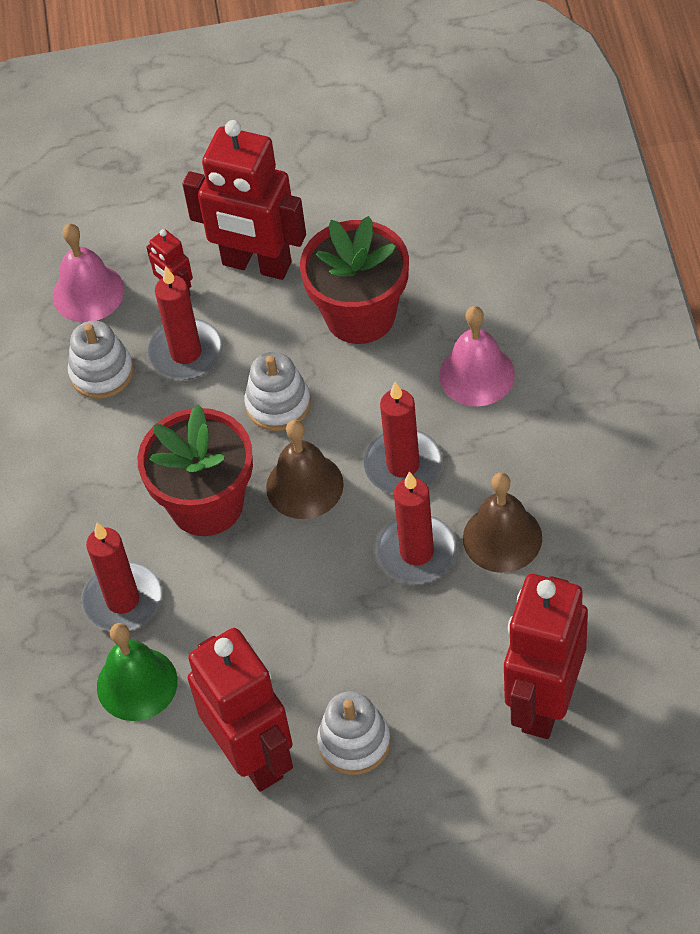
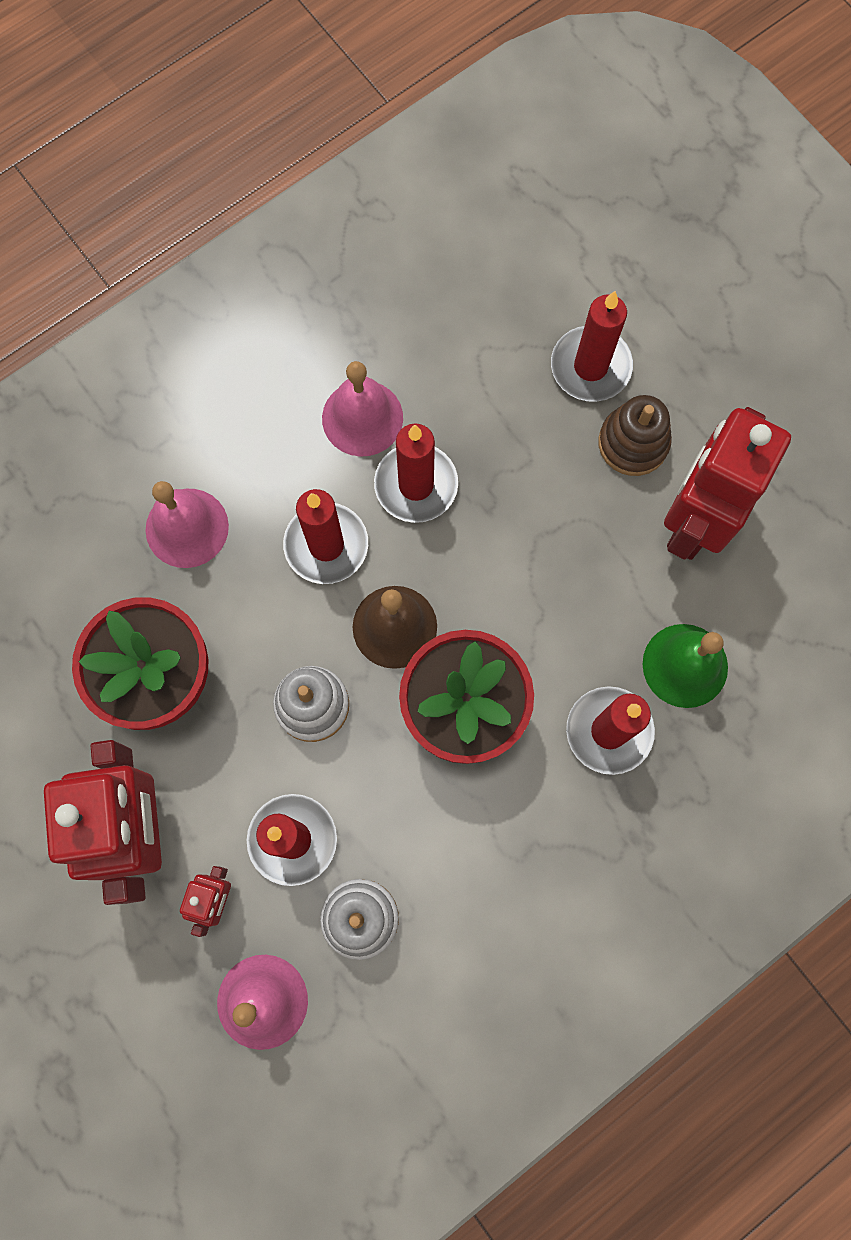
camera: 125 degrees left, 20 degrees up
(354, 742) = (633, 443): white stacking toy -> brown stacking toy
(448, 743) = (590, 367): none -> red candle
(502, 538) = (362, 418): brown bell -> pink bell
(544, 703) = (510, 308): red robot -> none

